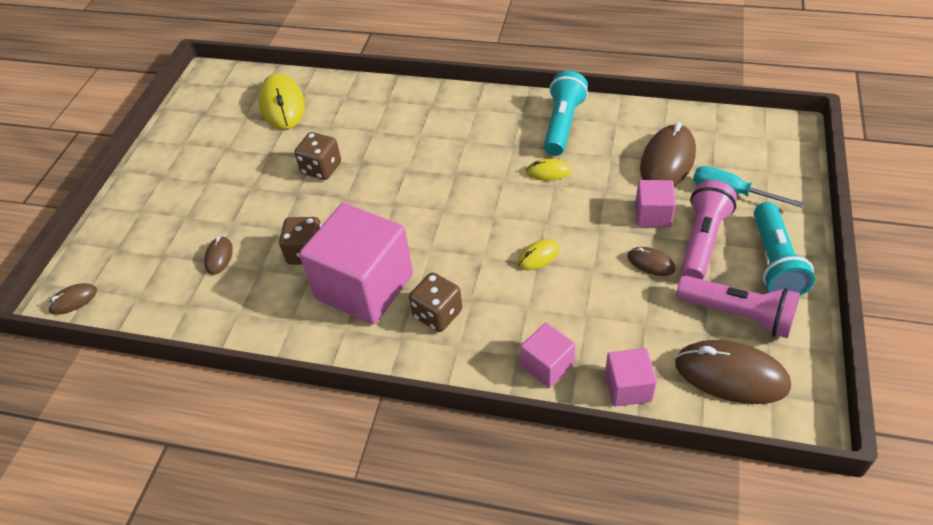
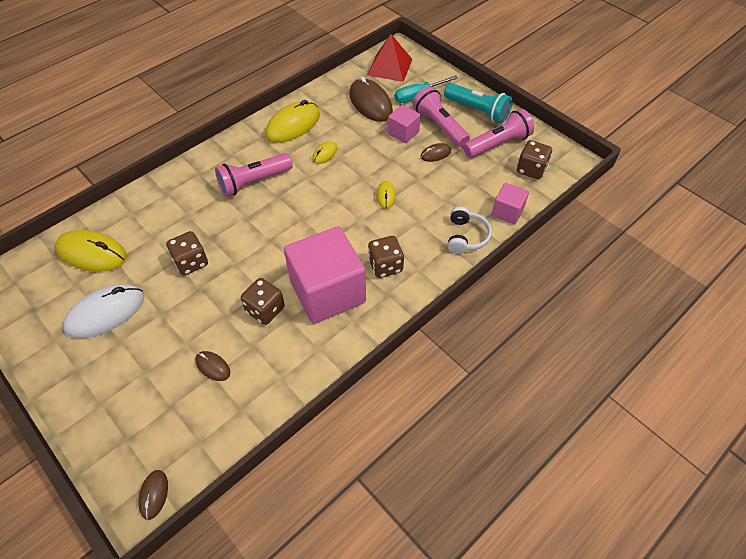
camera: 60 degrees left, 5 degrees up
(228, 154) = (105, 313): none -> white mouse
(456, 146) = (253, 182): none -> pink flashlight
(547, 365) = (466, 236): pink cube -> white headphones
(562, 124) = (293, 125): turquoise flashlight -> yellow mouse
(731, 375) = (531, 169): brown mouse -> brown dice
(748, 140) = (390, 67): none -> red pyramid

